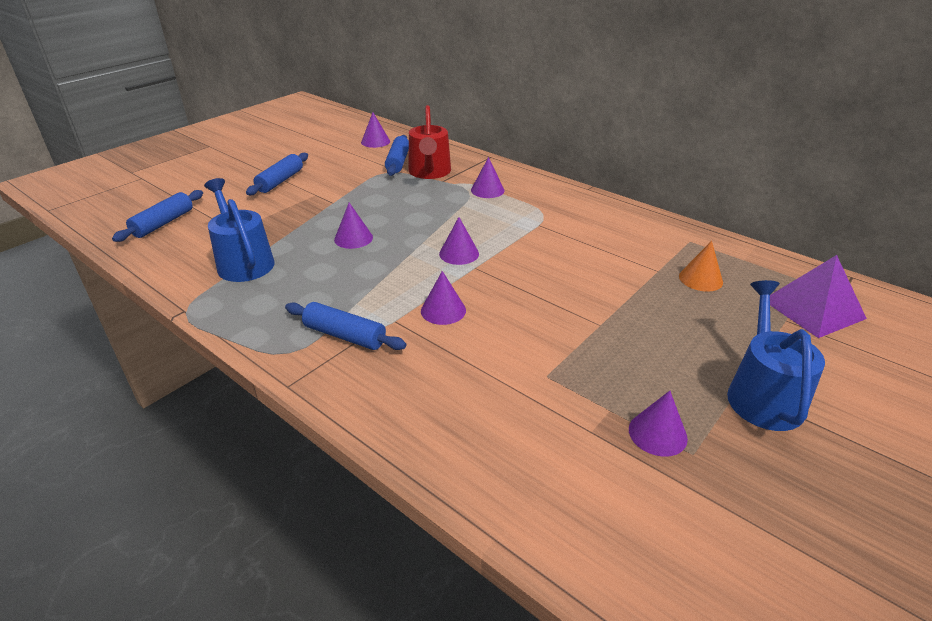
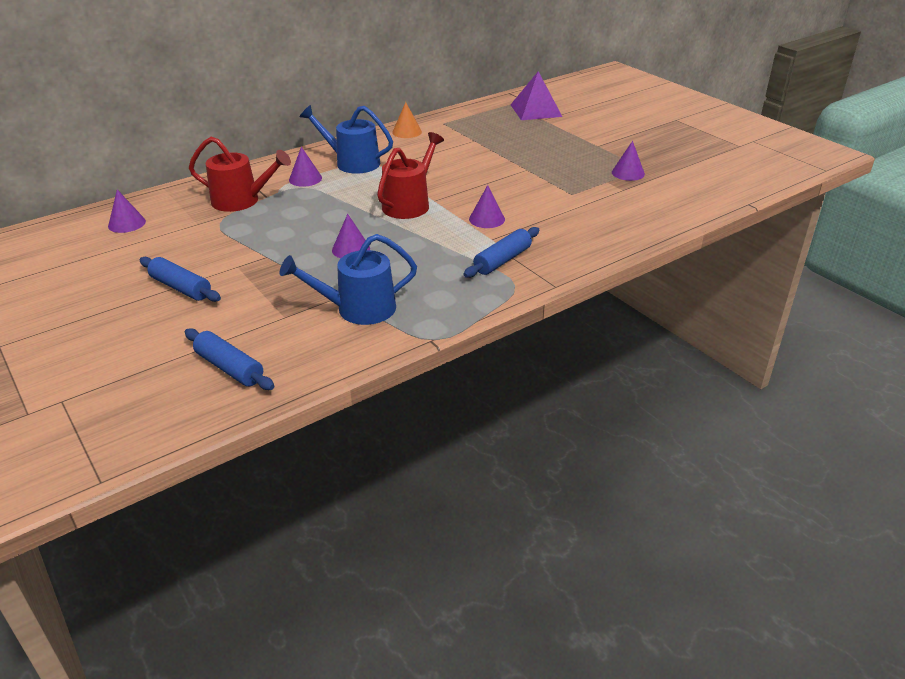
camera: 75 degrees left, 0 degrees up
(398, 162) = (199, 215): blue rolling pin -> none
(459, 253) = (409, 204): purple cone -> red watering can
(700, 279) = (490, 130): orange cone -> orange cone (407, 132)
(762, 395) = (604, 141): blue watering can -> blue watering can (352, 163)

